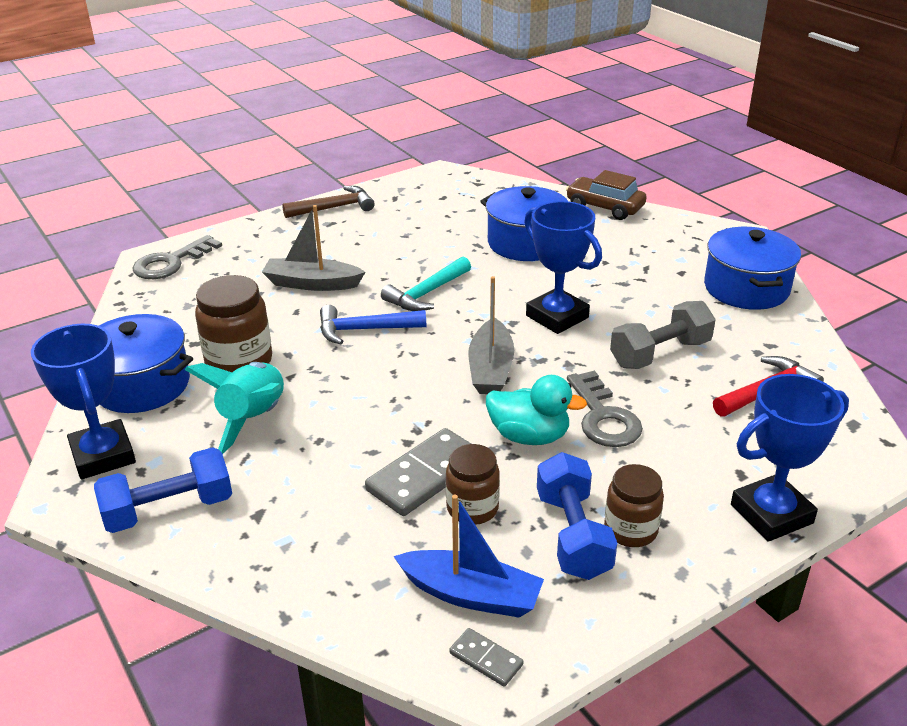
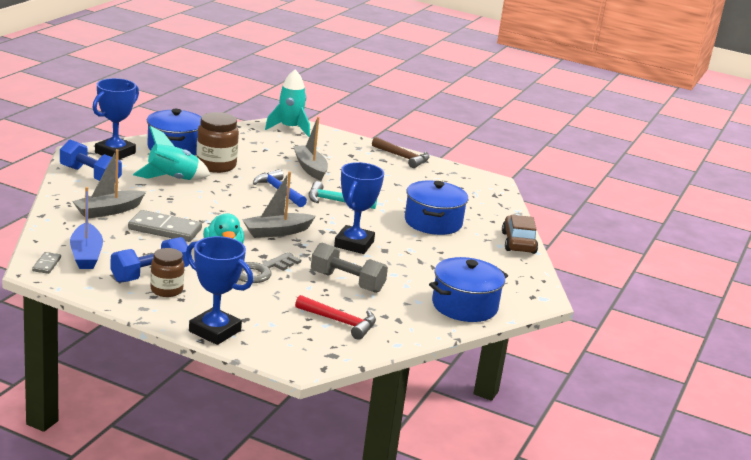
camera: 55 degrees right, 10 degrees down
(171, 262) = (290, 128): grey key -> turquoise rocket
(322, 523) = (108, 211): none -> grey boat
(472, 508) = (149, 245): brown jar -> none

